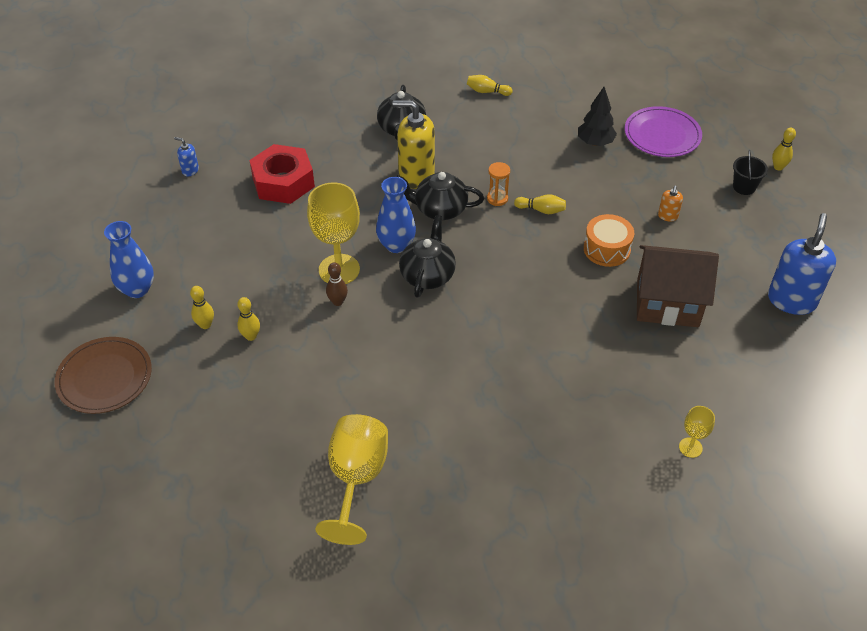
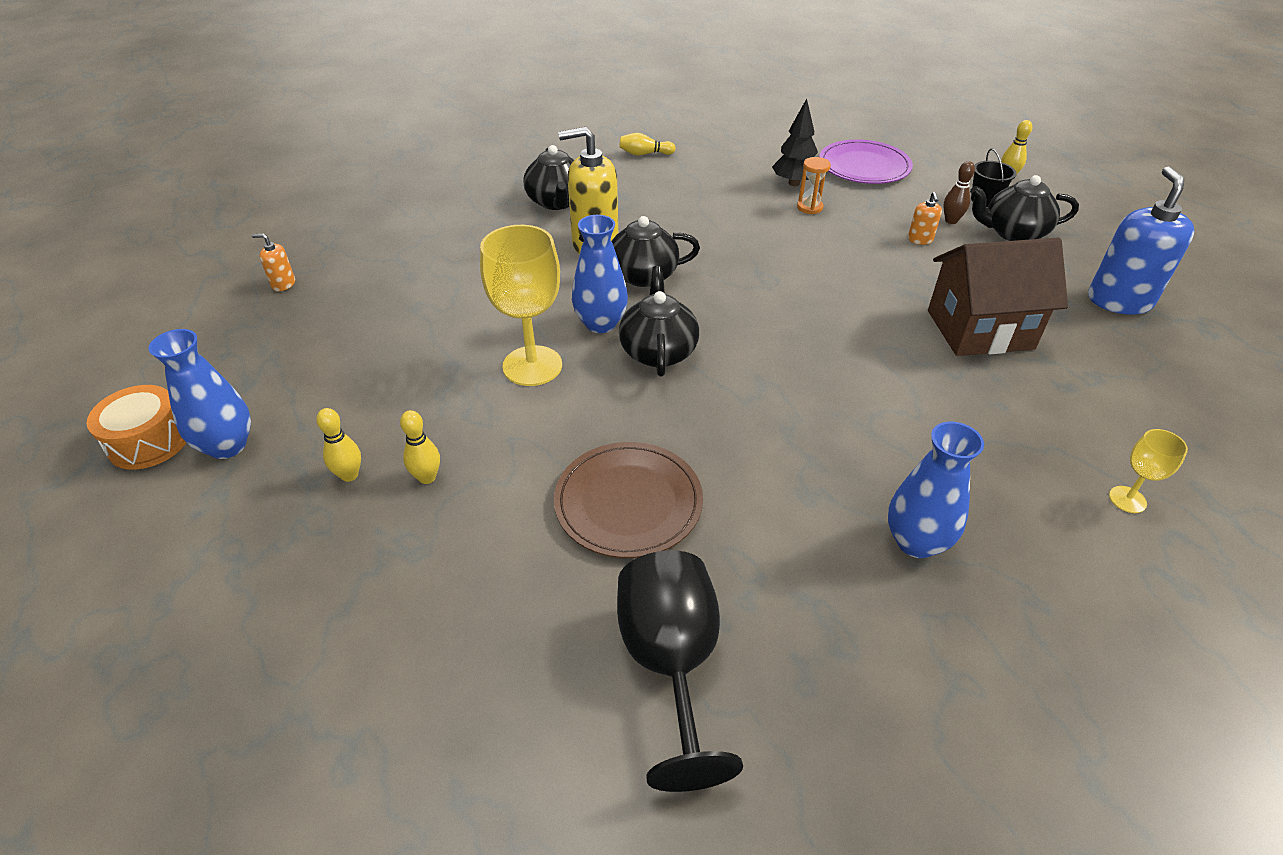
camera: 15 degrees left, 5 degrees down
(104, 377) = (188, 591): brown plate -> brown plate (628, 502)
(190, 170) = (283, 284): blue soap dispenser -> orange soap dispenser
(283, 182) = (420, 278): red nut -> none
(338, 302) = (545, 406): brown bowling pin -> brown bowling pin (951, 220)
(356, 479) = (671, 663): yellow goblet -> black goblet
(497, 199) = (708, 253): orange hourglass -> orange hourglass (809, 207)
(534, 443) = (916, 542): none -> blue vase
(541, 210) = (768, 257): yellow bowling pin -> none
(607, 249) = (870, 284): orange drum -> orange drum (149, 441)
(747, 223) = (1013, 233): none -> black teapot

